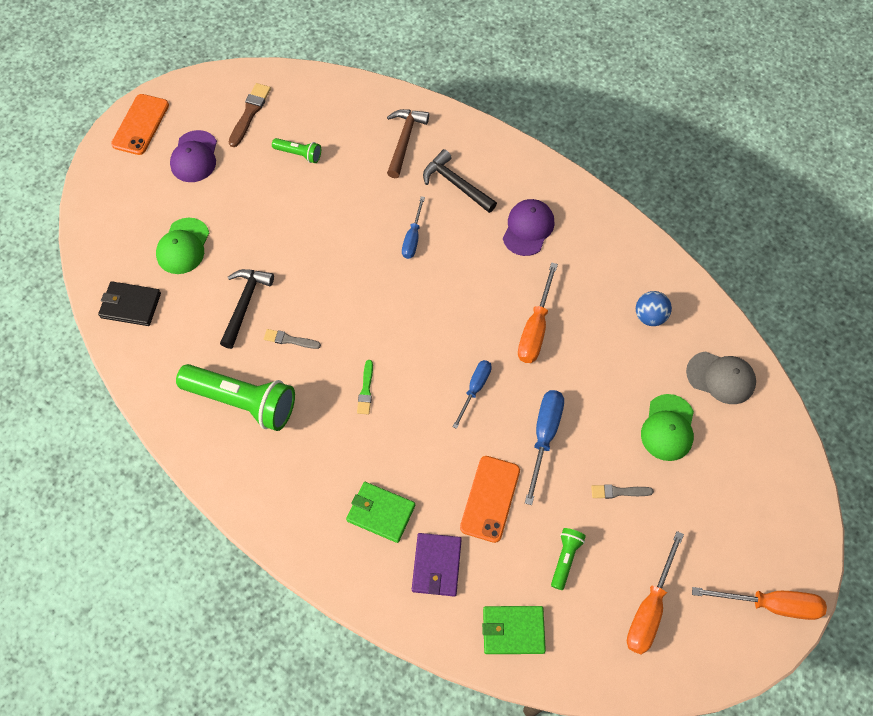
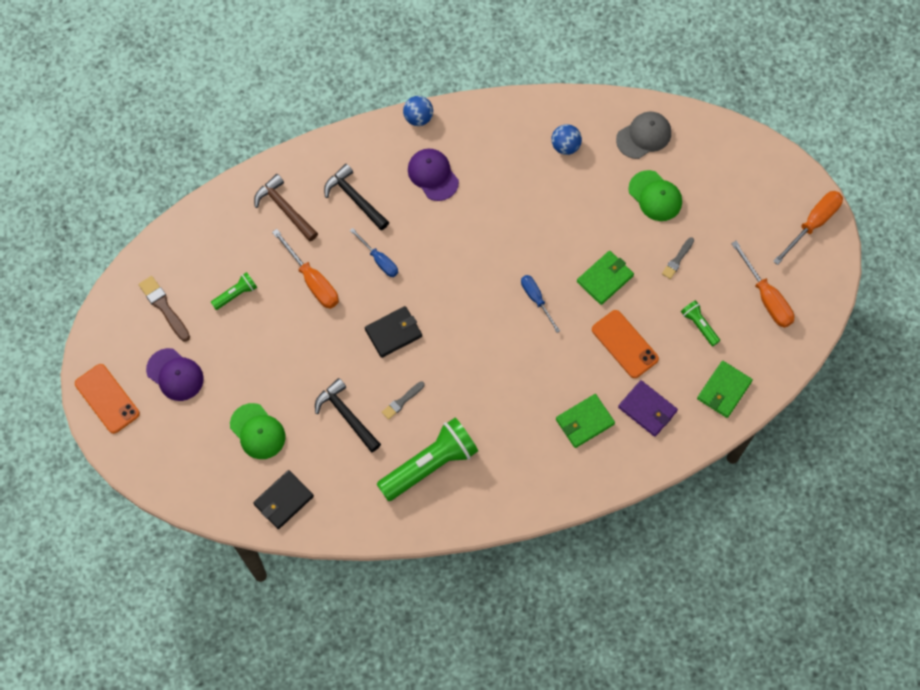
camera: 55 degrees left, 5 degrees up
(351, 292) = (393, 333): none -> black wallet
(366, 390) = (483, 373): green brush -> none
(456, 184) = (355, 198): black hammer -> black hammer turned 60 degrees clockwise
(535, 328) = (518, 227): orange screwdriver -> orange screwdriver (312, 281)
(544, 437) = (605, 279): blue screwdriver -> green wallet
(573, 184) = (418, 118): none -> blue ball

